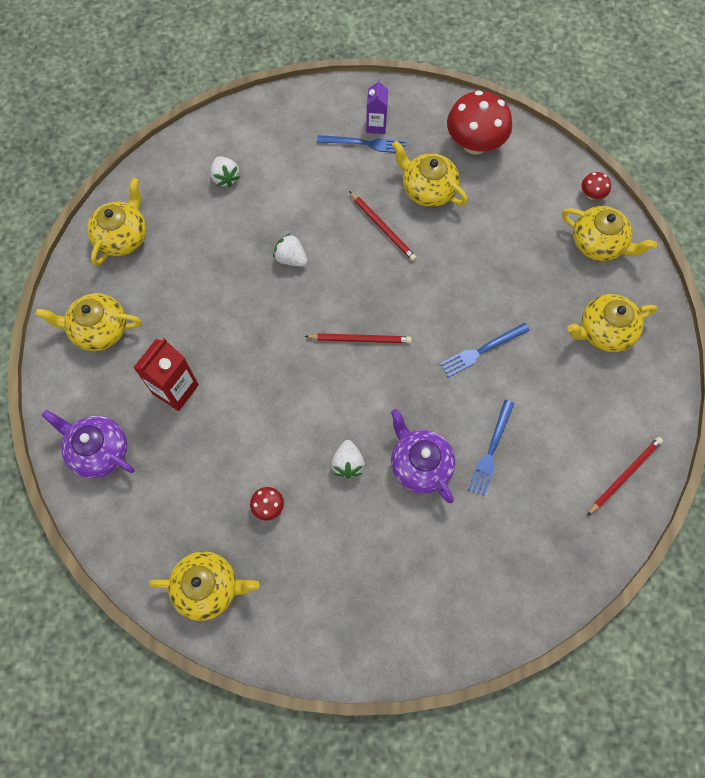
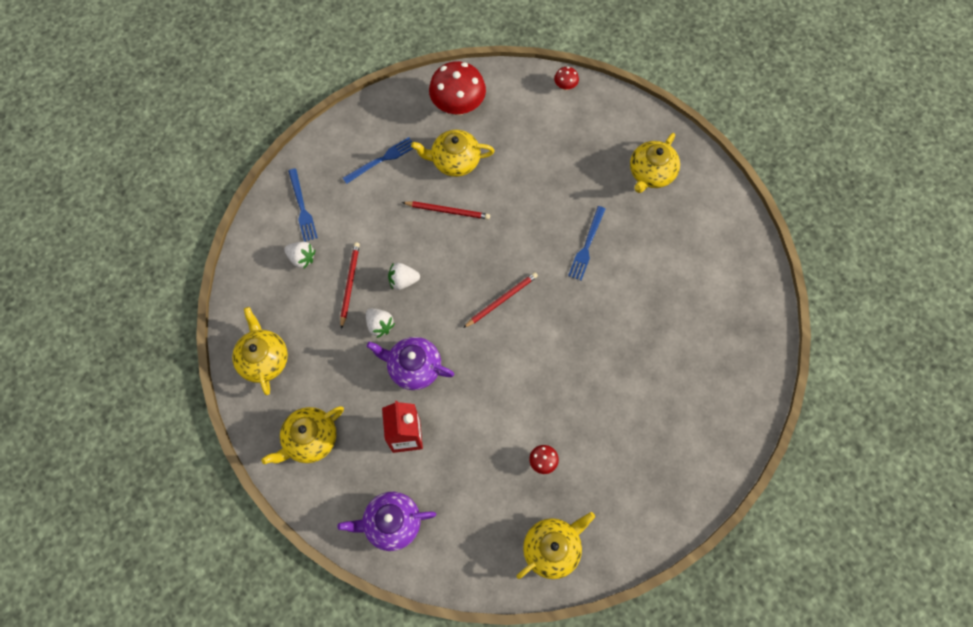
camera: 40 degrees left, 0 degrees up
(348, 463) = (568, 390): white strawberry -> white strawberry (380, 325)
(376, 125) = (377, 141): purple carton -> none
(420, 465) = (614, 352): purple teapot -> purple teapot (413, 367)
(491, 450) = (650, 307): blue fork -> blue fork (302, 207)
(598, 243) = (598, 117): yellow teapot -> none
(625, 475) = (741, 257): red pencil -> red pencil (350, 284)

